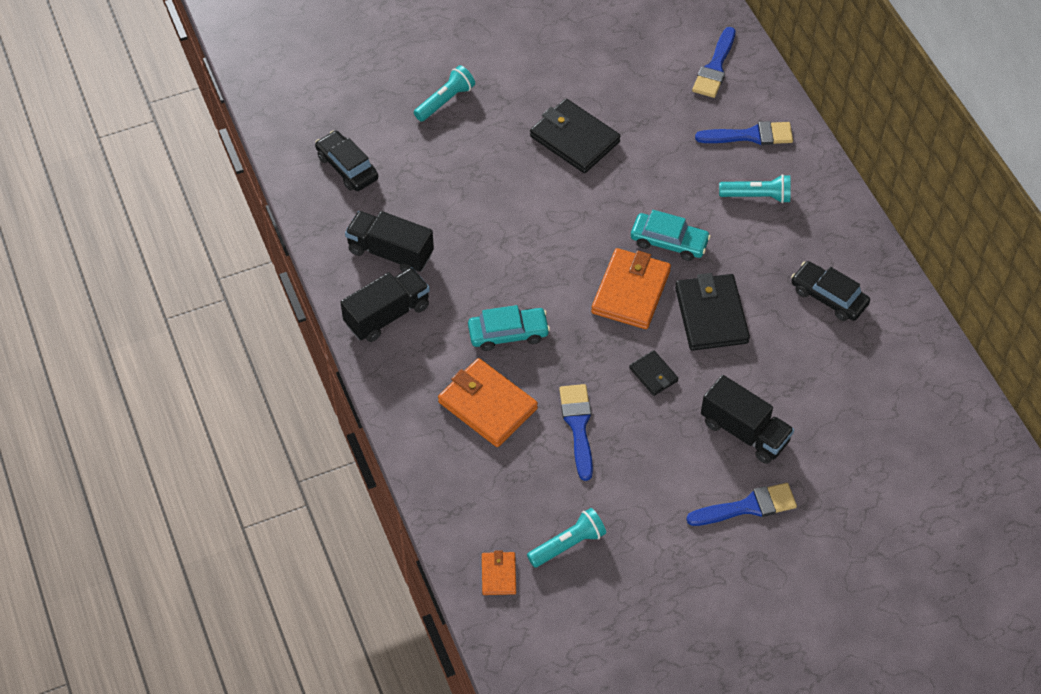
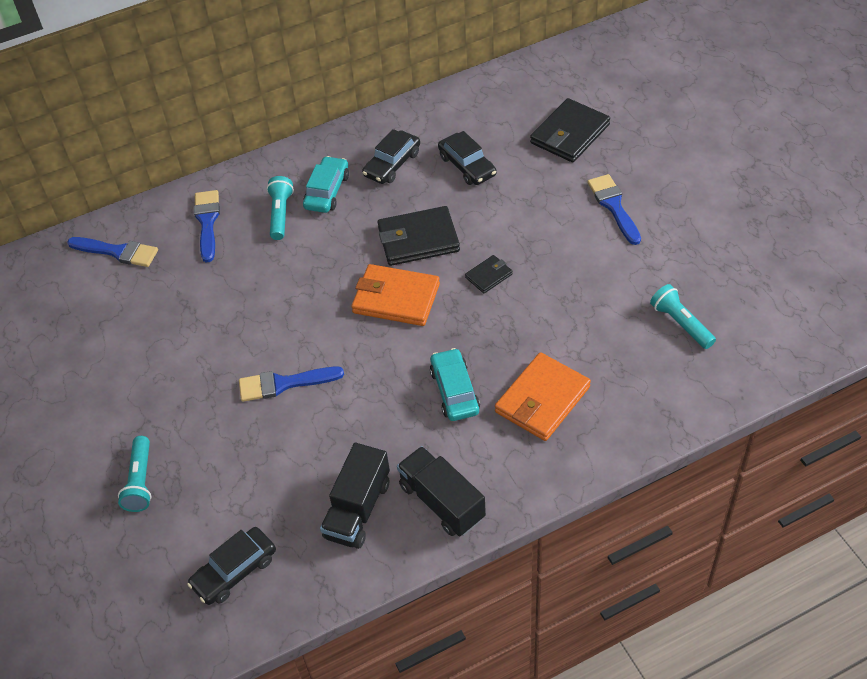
camera: 90 degrees left, 5 degrees down
(445, 101) = (140, 481): turquoise flashlight -> turquoise flashlight turned 135 degrees counterclockwise
(498, 575) = (726, 372): orange wallet -> none
(574, 139) = (204, 357): black wallet -> black wallet (570, 134)
(578, 426) = (553, 326): blue brush -> blue brush (284, 384)
(669, 242) = (336, 274): turquoise car -> turquoise car (327, 191)
(744, 432) = (539, 211): black truck -> none
(822, 368) = (467, 166): none -> black car

